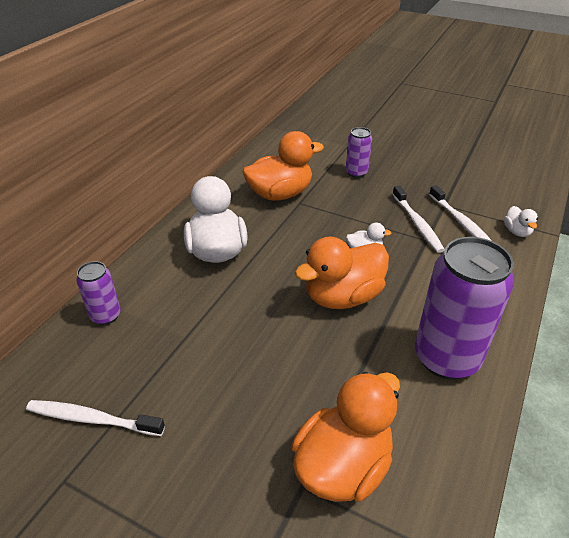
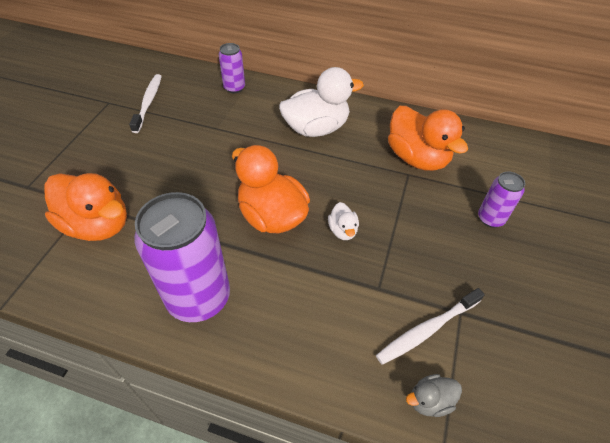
camera: 80 degrees right, 10 degrees up
(417, 224) = (407, 280): white toothbrush -> none
(516, 232) = (429, 401): white duck -> grey duck

